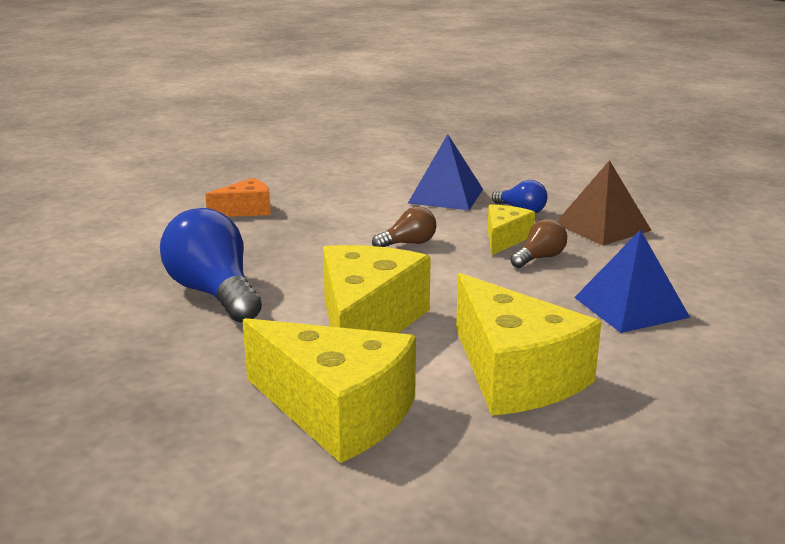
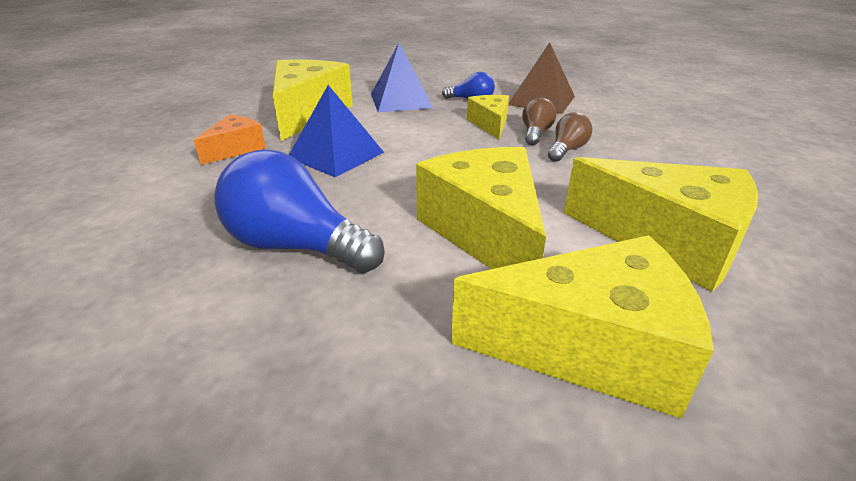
camera: 30 degrees left, 10 degrees up
(340, 191) = (307, 113): none -> yellow cheese
(408, 243) = (422, 145): brown light bulb -> brown light bulb (567, 150)
(631, 307) = (649, 155): blue pyramid -> blue pyramid (336, 155)

